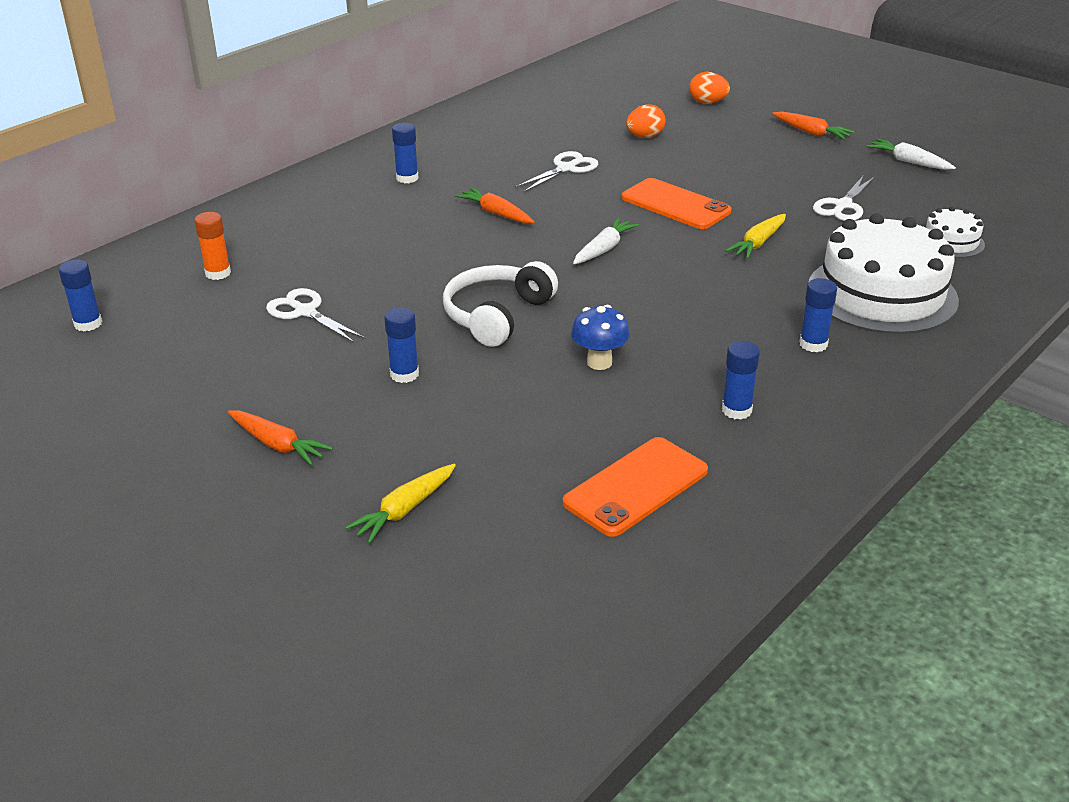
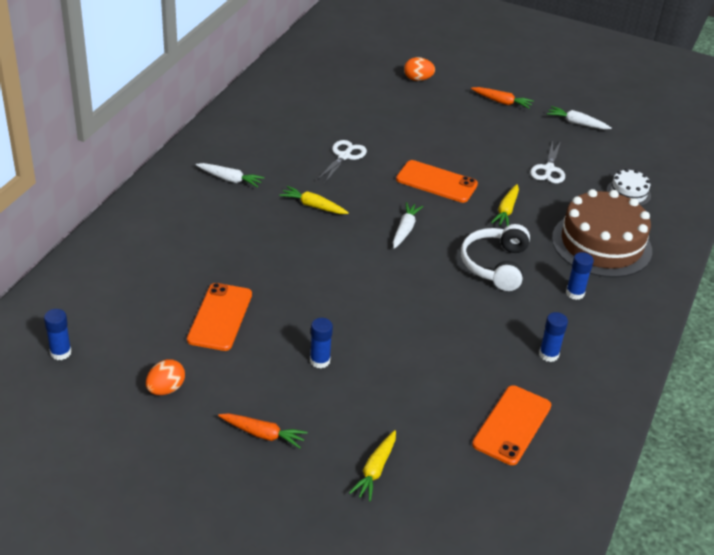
camera: 20 degrees left, 5 degrees up
(218, 273) = (134, 290): orange glue stick -> none
(305, 312) = (220, 317): white scissors -> orange phone
(407, 178) = (230, 179): blue glue stick -> white carrot
(495, 213) = (313, 206): orange carrot -> yellow carrot
(497, 315) = (359, 300): white headphones -> white headphones (495, 265)
(599, 362) = (445, 329): blue mushroom -> none
(645, 137) = (387, 118): orange egg -> orange egg (166, 389)
(882, 294) = (601, 244): white cake -> brown cake

